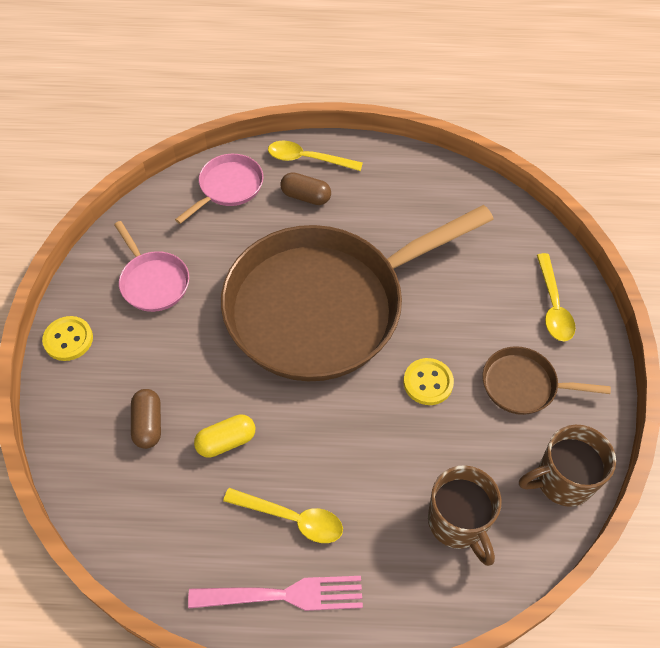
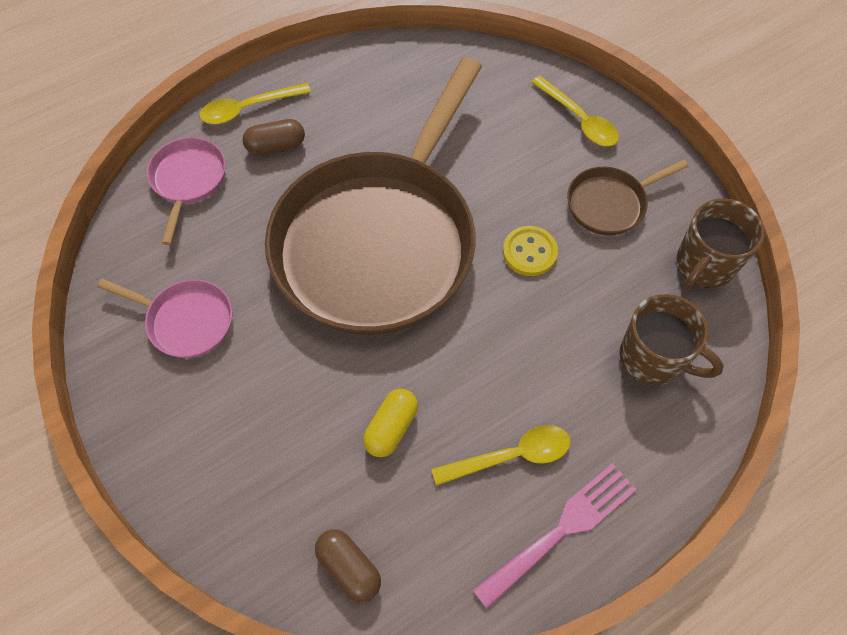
camera: 35 degrees left, 5 degrees up
(68, 339) = (141, 436): yellow button -> none
(148, 424) = (299, 464): brown capsule -> brown capsule (349, 568)

